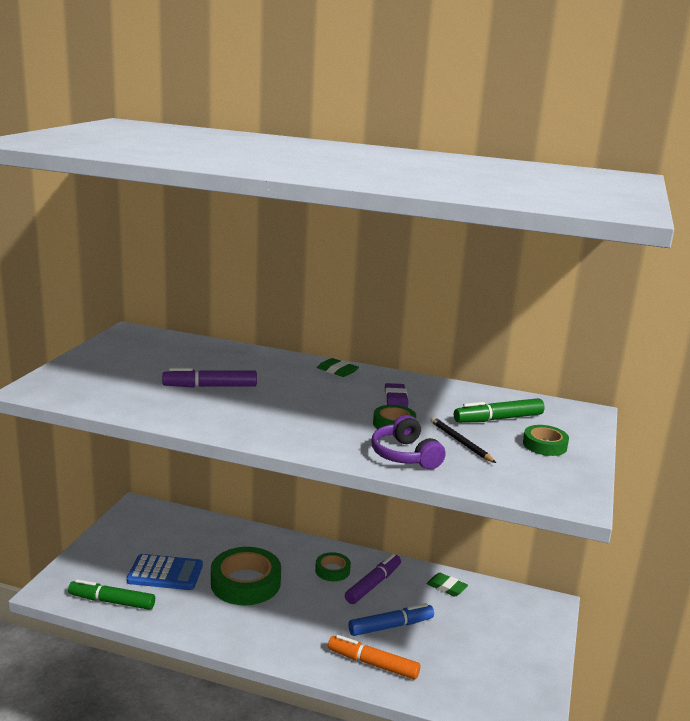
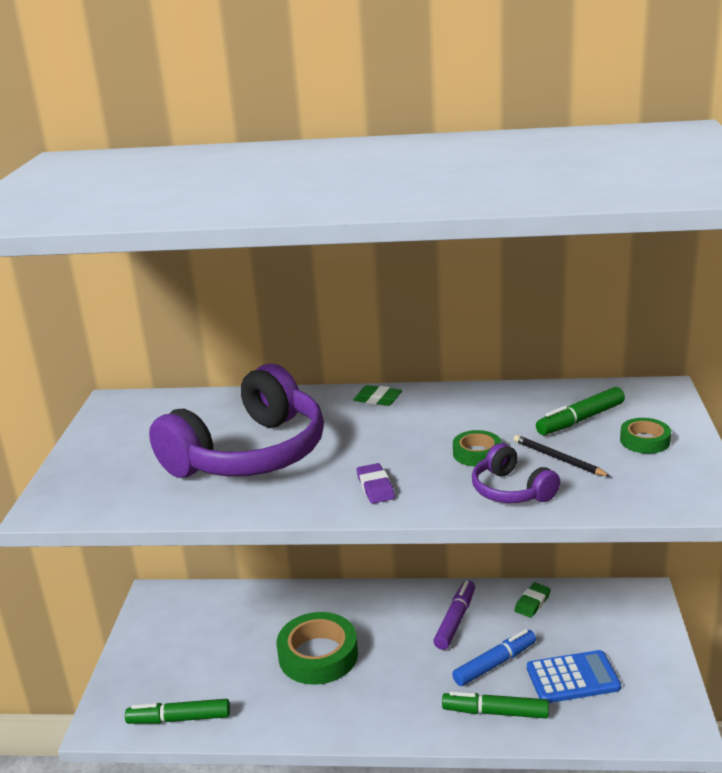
camera: 10 degrees left, 5 degrees up
(165, 573) = (224, 668): blue calculator -> blue calculator (572, 678)
(210, 386) = (249, 454): purple marker -> purple headphones
(332, 570) = (405, 615): green tape -> none
(373, 663) = (495, 712): orange marker -> green marker
(395, 399) = (461, 421): purple eraser -> purple eraser (375, 487)
(446, 587) = (532, 603): green eraser -> green eraser turned 75 degrees counterclockwise

